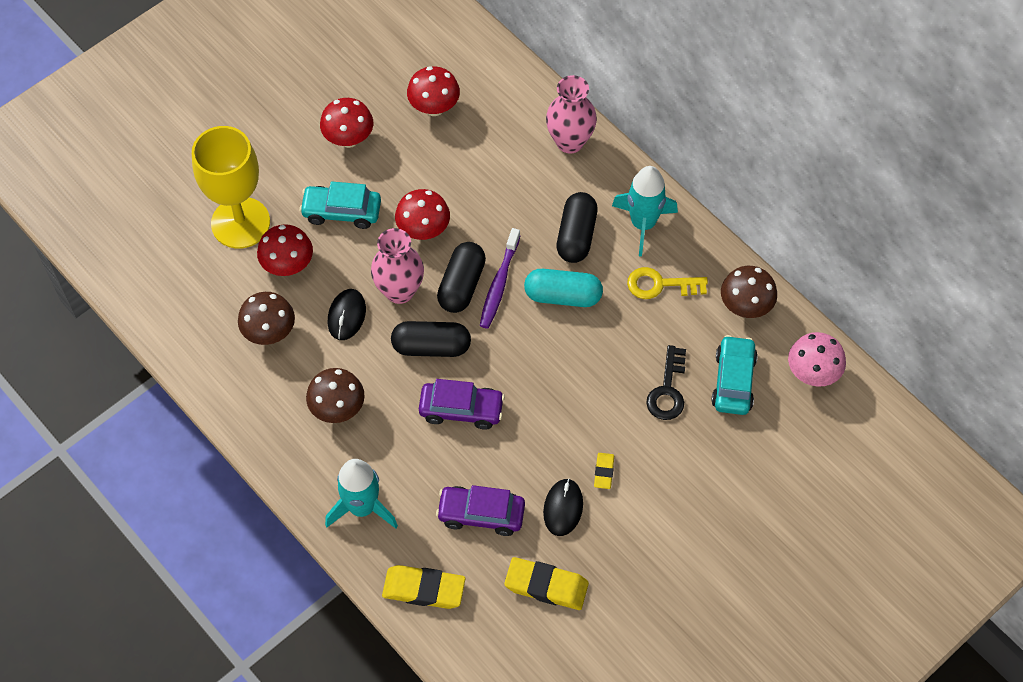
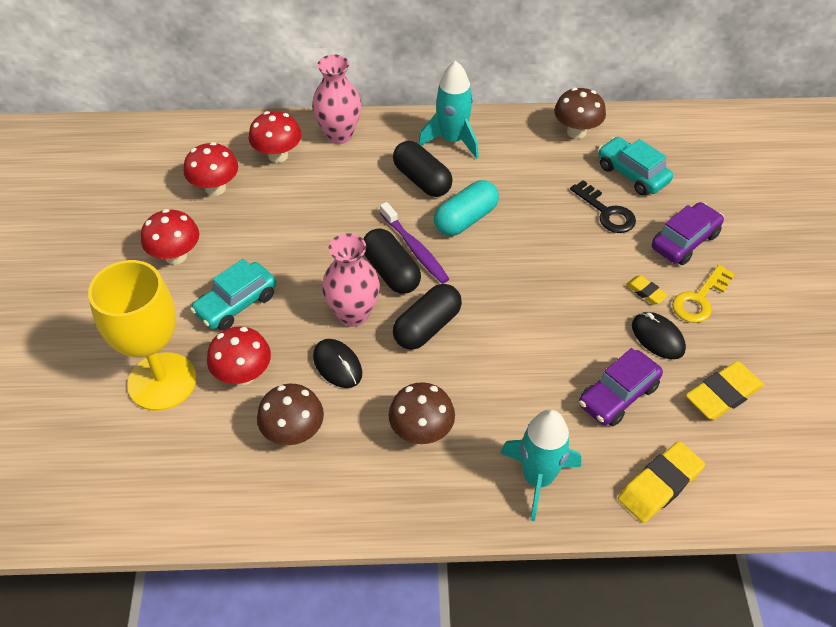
camera: 50 degrees left, 10 degrees down
(423, 230) = (315, 263): red mushroom -> red mushroom (278, 155)
(461, 410) = (506, 345): purple car -> purple car (685, 241)
(660, 285) = (513, 162): yellow key -> yellow key (700, 299)
(812, 373) = (663, 132): pink mushroom -> none

